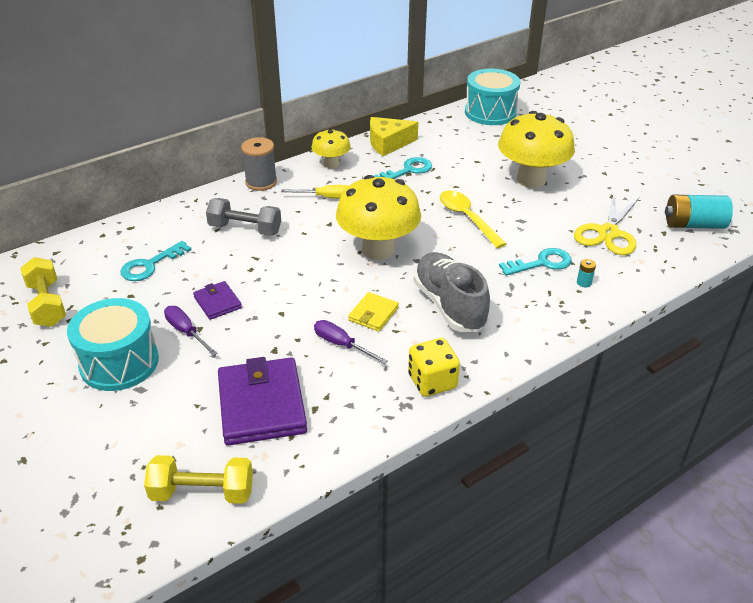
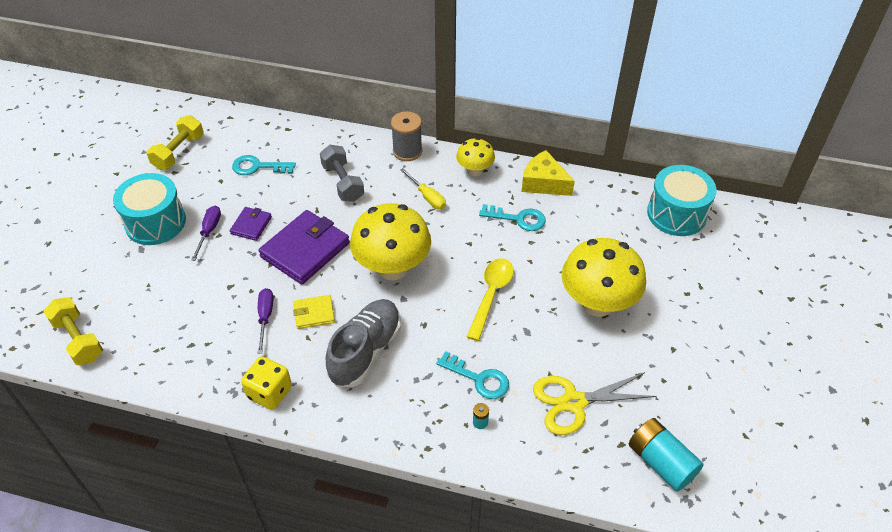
camera: 50 degrees right, 10 degrees up
(261, 405) = (172, 316): purple wallet -> purple wallet (305, 250)

